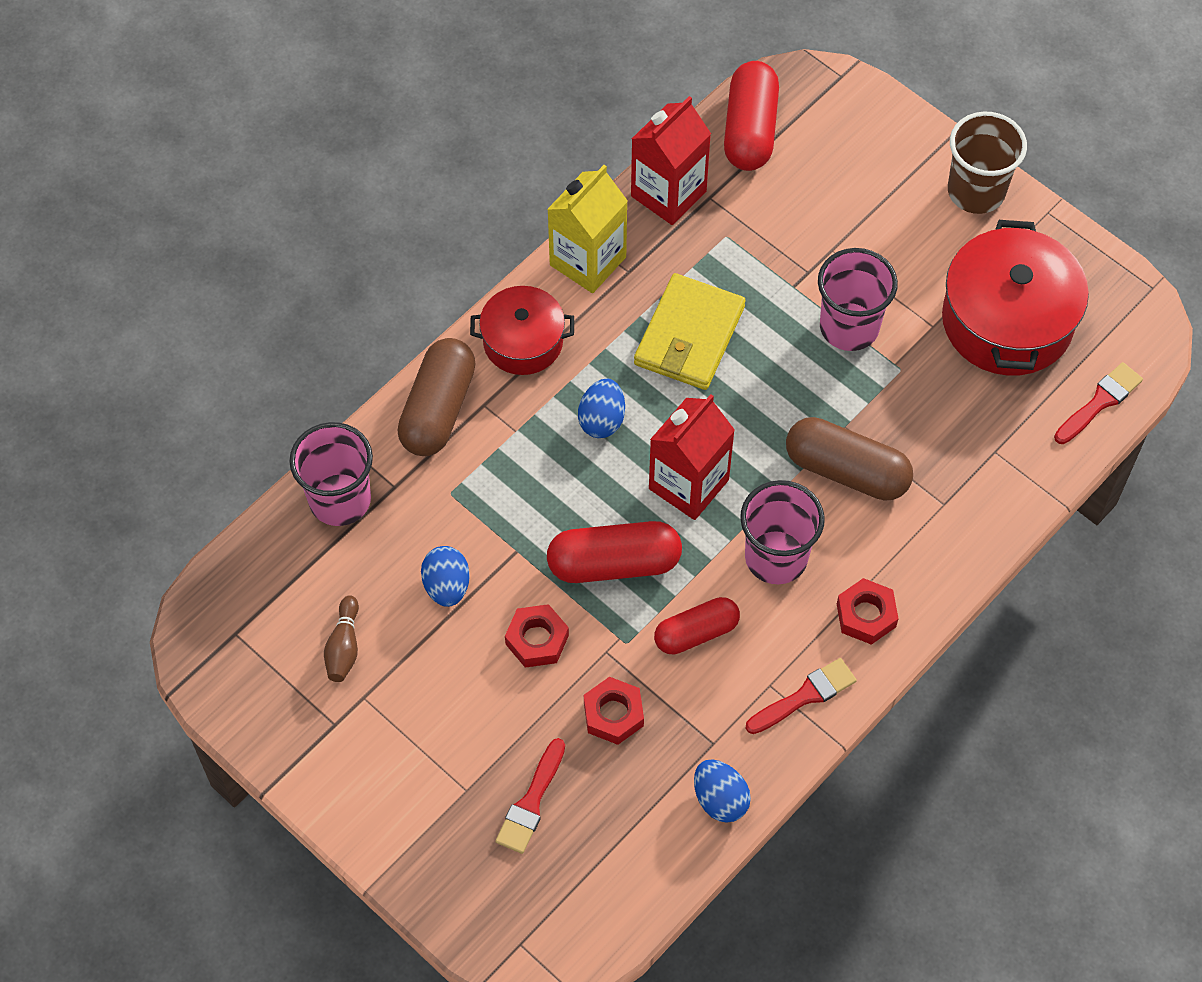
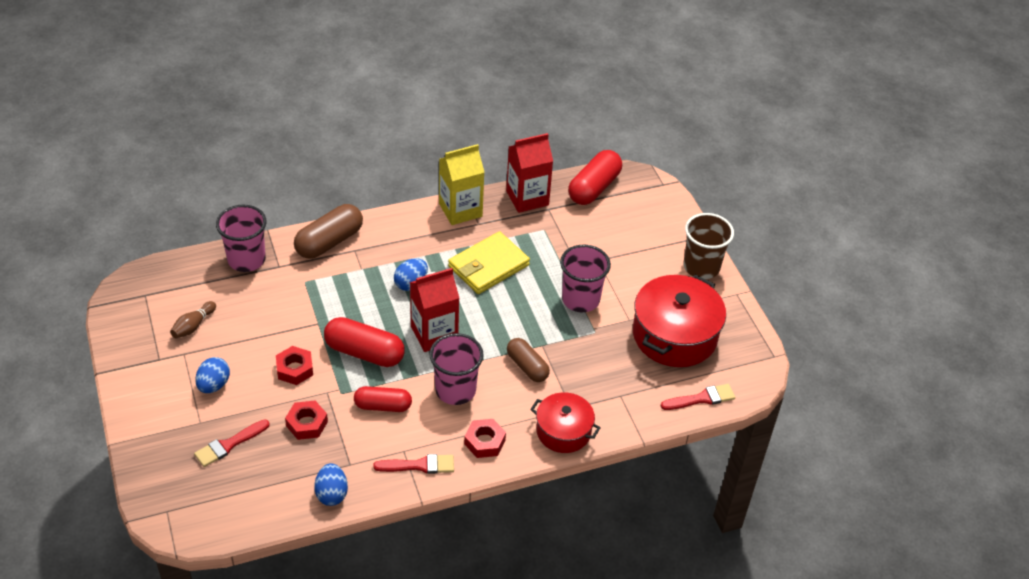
camera: 25 degrees right, 15 degrees down
(447, 586) = (268, 323): blue egg -> blue egg (214, 385)
(523, 341) = (397, 231): red pot -> red pot (563, 431)
(846, 471) = (527, 366): brown capsule -> brown capsule, size x0.66

